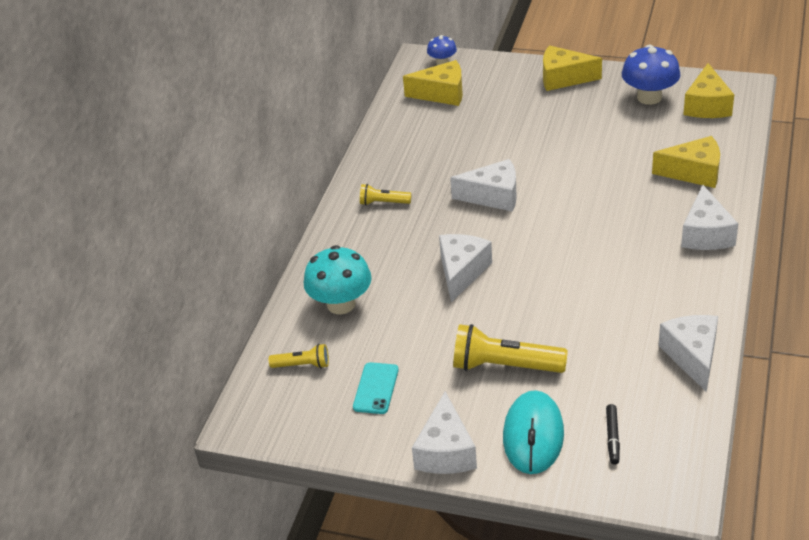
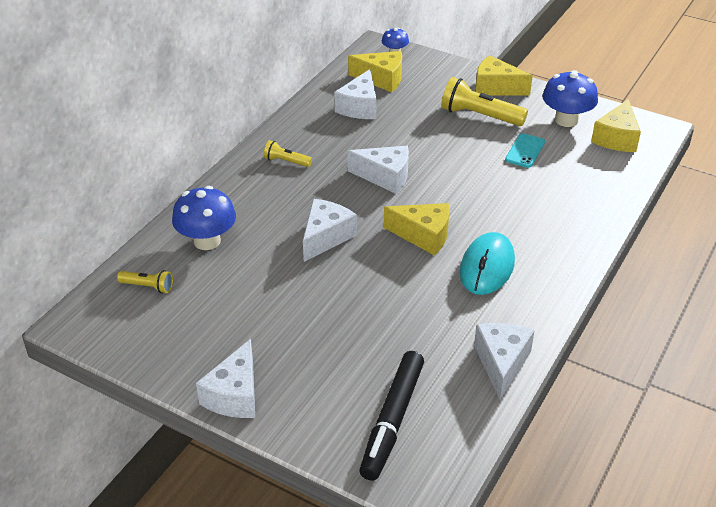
camera: 10 degrees right, 0 degrees up
(341, 304) = (207, 241): turquoise mushroom -> blue mushroom
(376, 388) = (201, 322): turquoise phone -> turquoise phone (525, 151)
(504, 366) = (324, 330): yellow flashlight -> yellow flashlight (479, 116)
(533, 436) = (320, 400): turquoise mouse -> turquoise mouse (487, 267)
(612, 437) = (392, 421): black marker -> black marker, size x2.23
(694, 172) = (578, 195): yellow cheese -> yellow cheese (423, 236)
(705, 234) = (564, 253): white cheese -> white cheese (359, 107)

